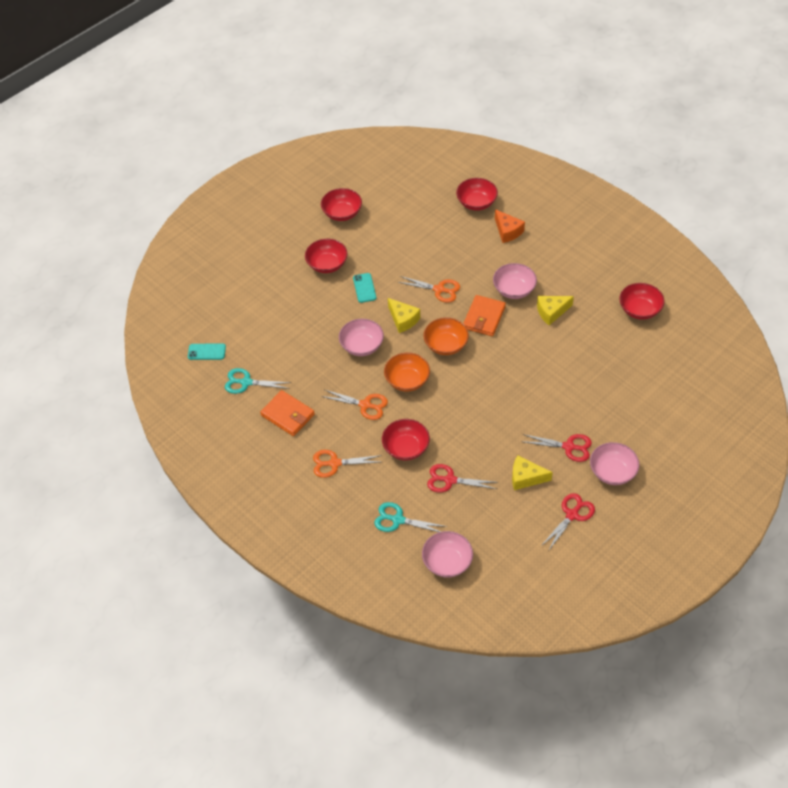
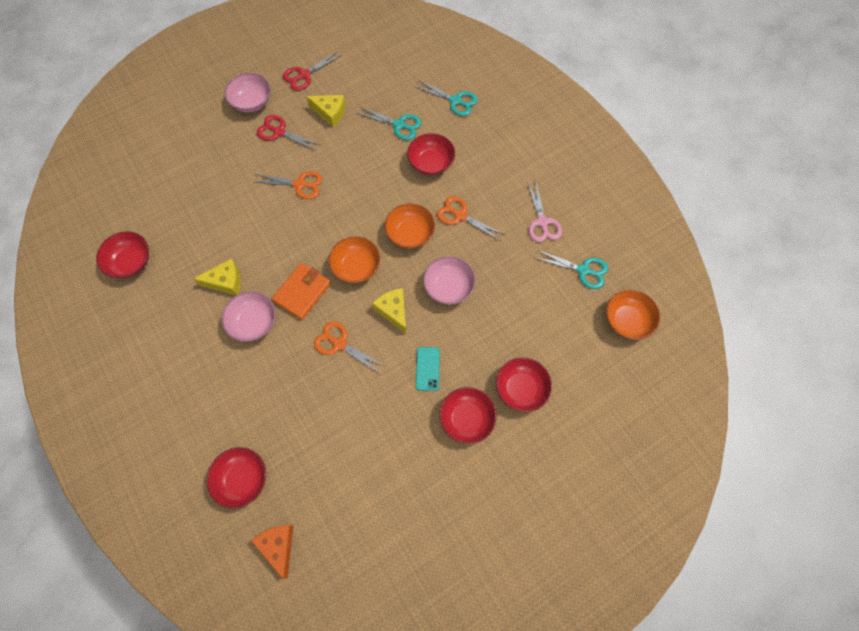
camera: 170 degrees left, 15 degrees up
(206, 352) = (627, 320): turquoise phone -> orange bowl
(287, 415) = (542, 222): orange wallet -> pink scissors
(334, 463) = (502, 162): orange scissors -> orange scissors (300, 184)
(342, 213) = (429, 508): red bowl -> red bowl (521, 388)
(447, 562) = (423, 60): pink bowl -> none
(450, 480) = (399, 125): red scissors -> turquoise scissors
(507, 231) = (223, 415): orange cheese -> orange cheese (278, 545)

